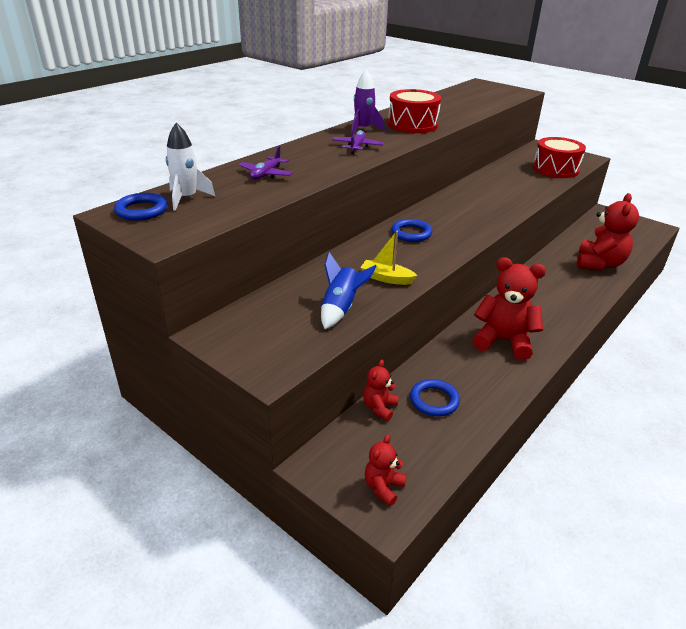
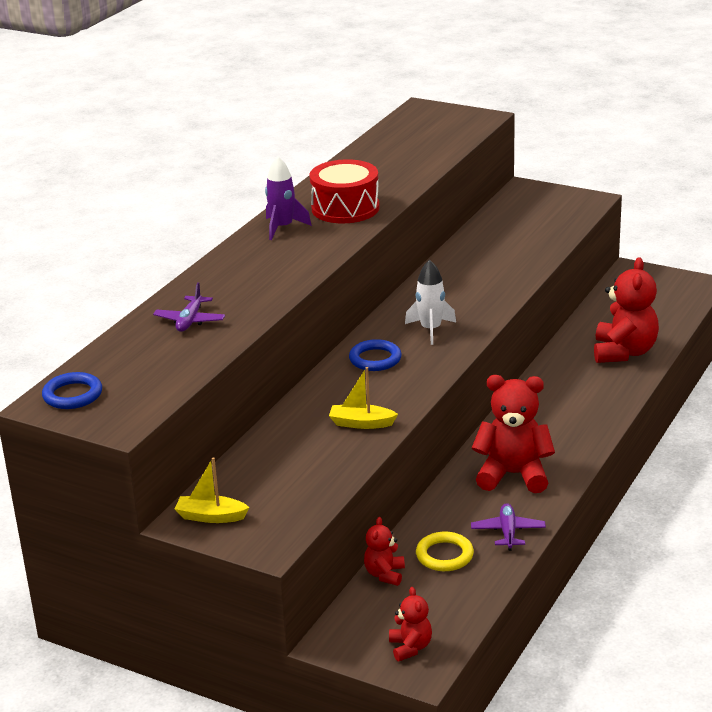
camera: 10 degrees left, 5 degrees down
(187, 198) = (114, 370): white rocket -> white rocket (431, 330)
(233, 333) = (211, 516): none -> yellow boat
(341, 308) = (320, 468): blue rocket -> none
(357, 147) = (285, 259): purple plane -> purple plane (508, 532)
(383, 487) = (410, 647): red teddy bear -> red teddy bear turned 150 degrees clockwise
(434, 400) = (444, 555): blue ring -> yellow ring
(555, 169) = (547, 227): red drum -> none

